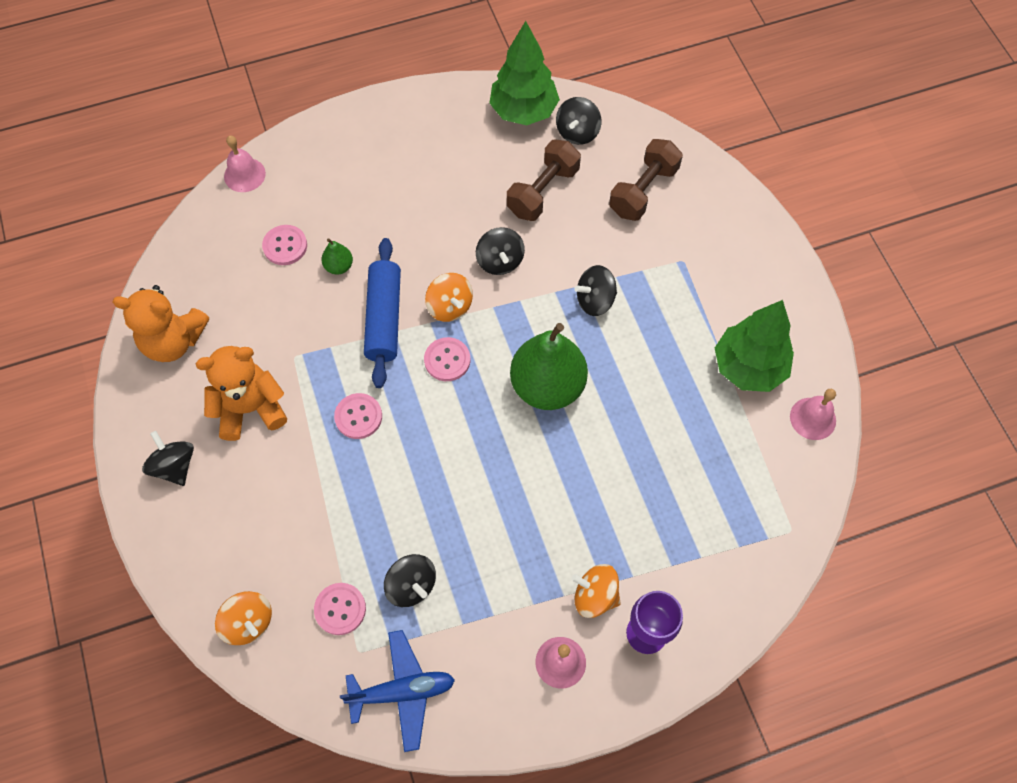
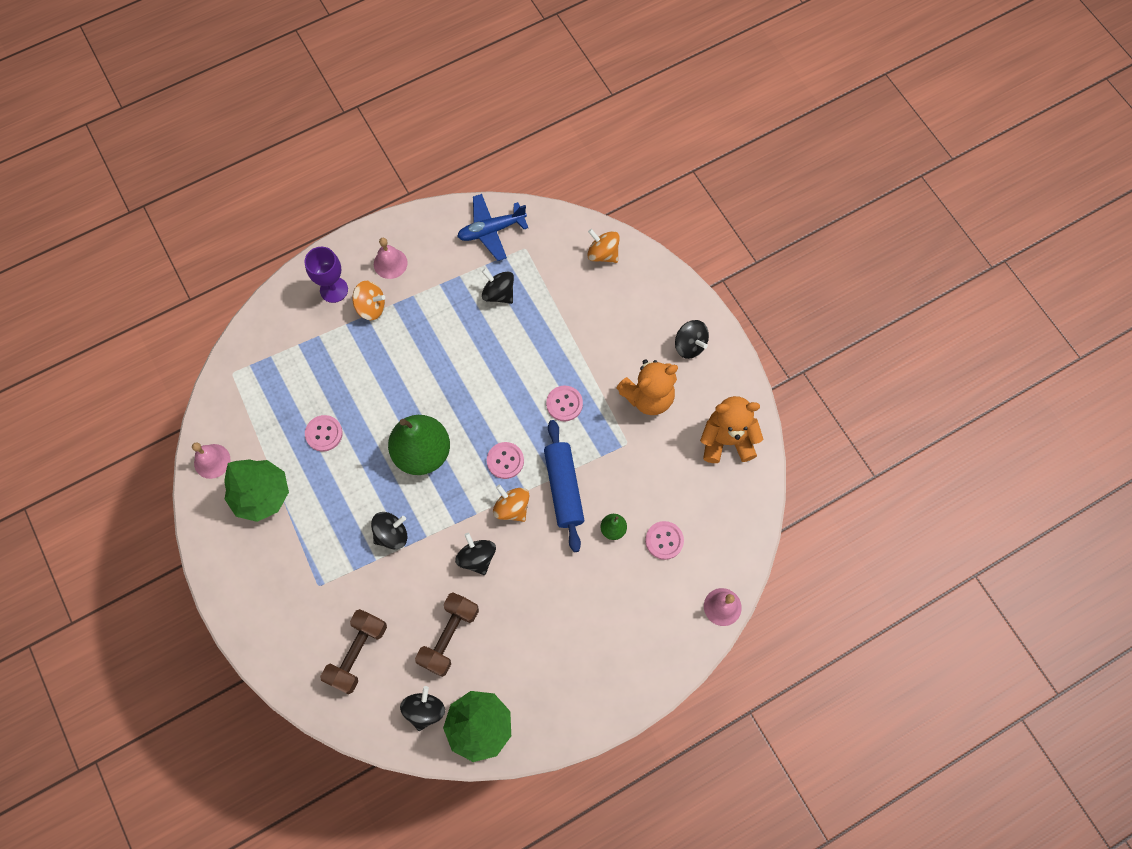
camera: 170 degrees right, 5 degrees up
(340, 609) = (544, 271): pink button -> pink button (324, 433)

